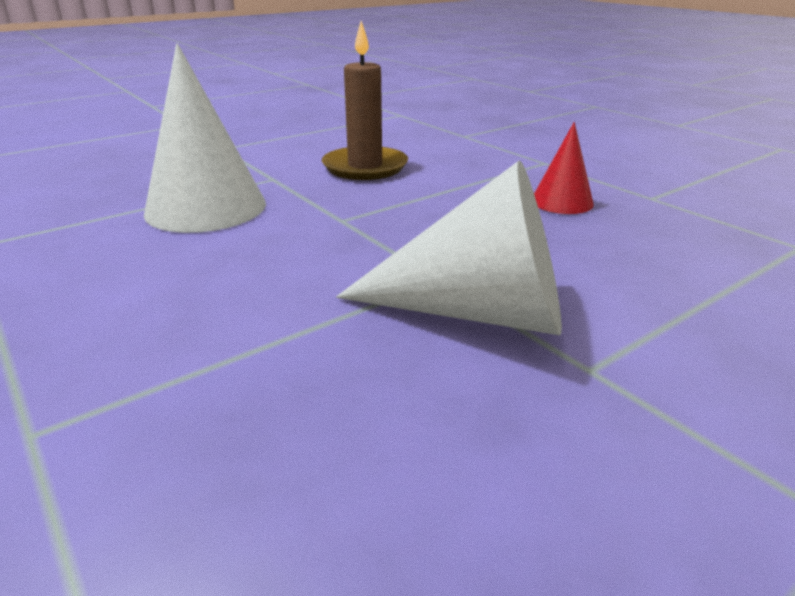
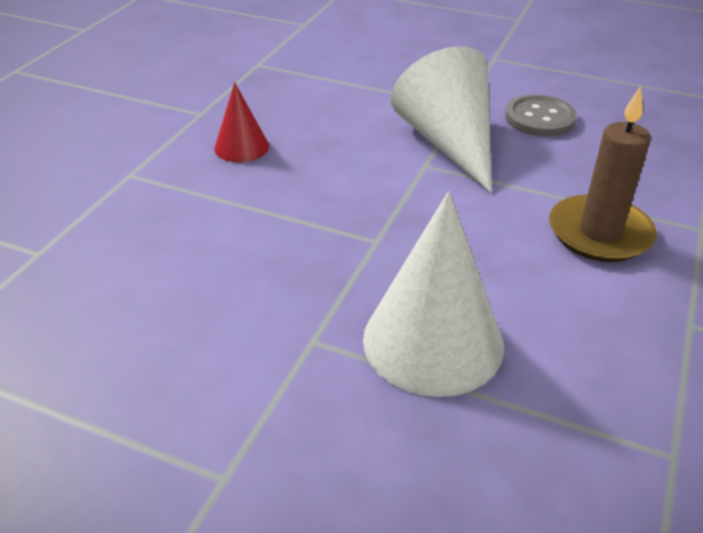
camera: 120 degrees left, 10 degrees up
(365, 167) = (223, 285): brown candle -> brown candle (599, 233)
(488, 440) = (539, 118): none -> grey button

